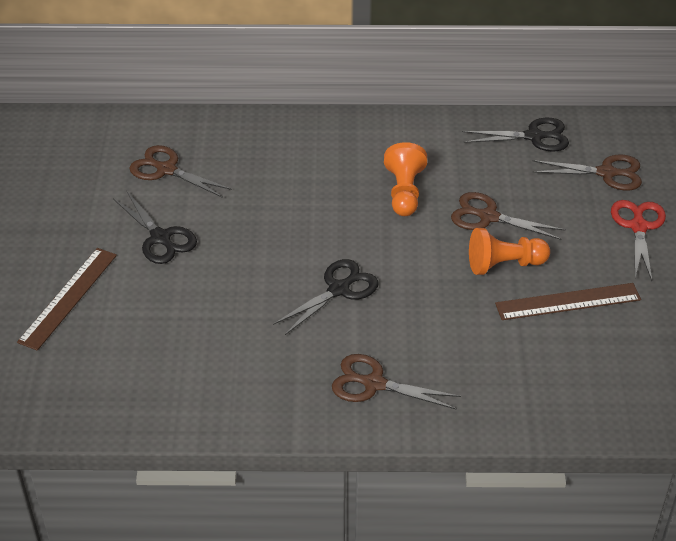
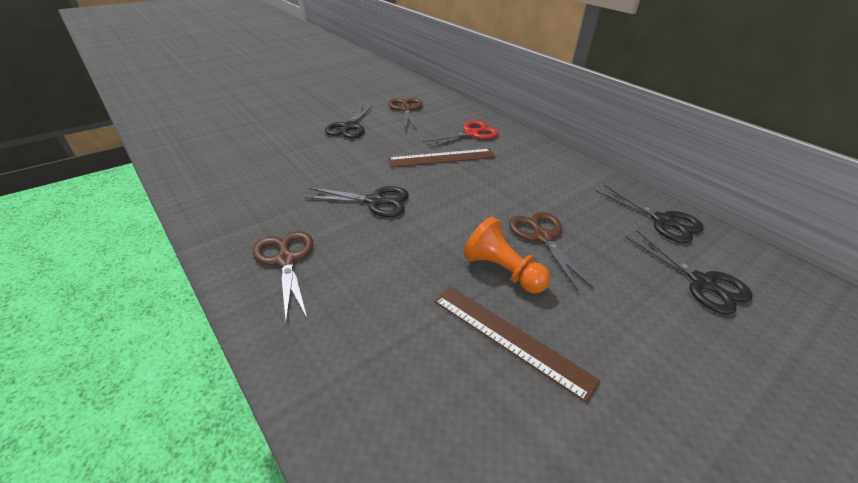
camera: 50 degrees right, 5 degrees down
(68, 297) = (271, 121): brown ruler -> brown ruler (442, 158)
(404, 192) = (507, 188): orange pawn -> none
(606, 173) = (702, 282): brown scissors -> black scissors
(638, 226) = (679, 342): red scissors -> red scissors (471, 134)

